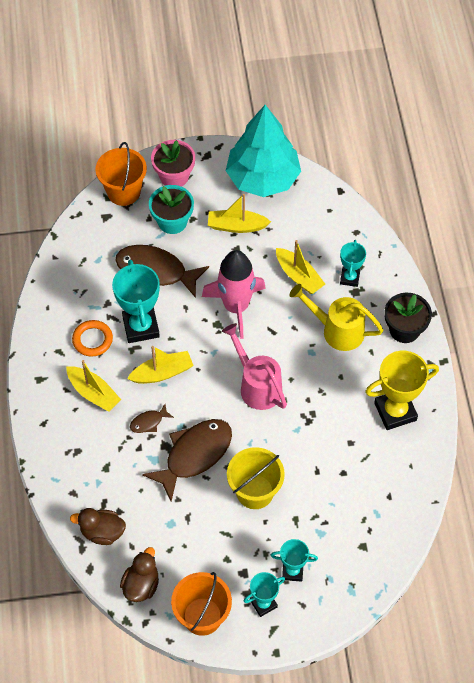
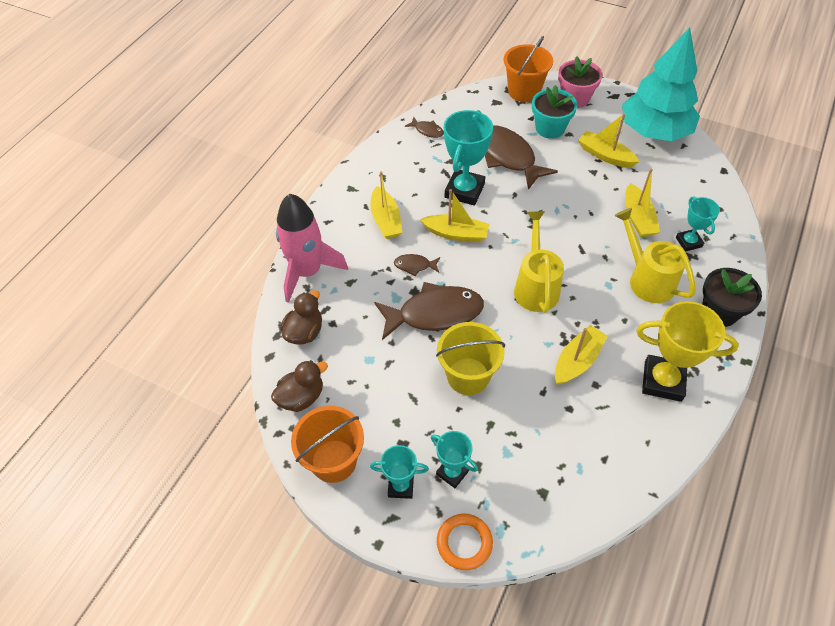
camera: 35 degrees right, 5 degrees down
(64, 281) = (427, 130): none -> brown fish
(92, 340) = (416, 181): orange ring -> orange ring (464, 543)
(102, 532) = (304, 332): brown duck -> brown duck turned 75 degrees clockwise
(236, 307) = (561, 215): pink rocket -> pink rocket (307, 272)
(257, 385) = (535, 286): pink watering can -> yellow watering can
(326, 431) = (577, 361): none -> yellow boat
(349, 278) = (688, 242): turquoise trophy -> turquoise trophy turned 60 degrees counterclockwise

